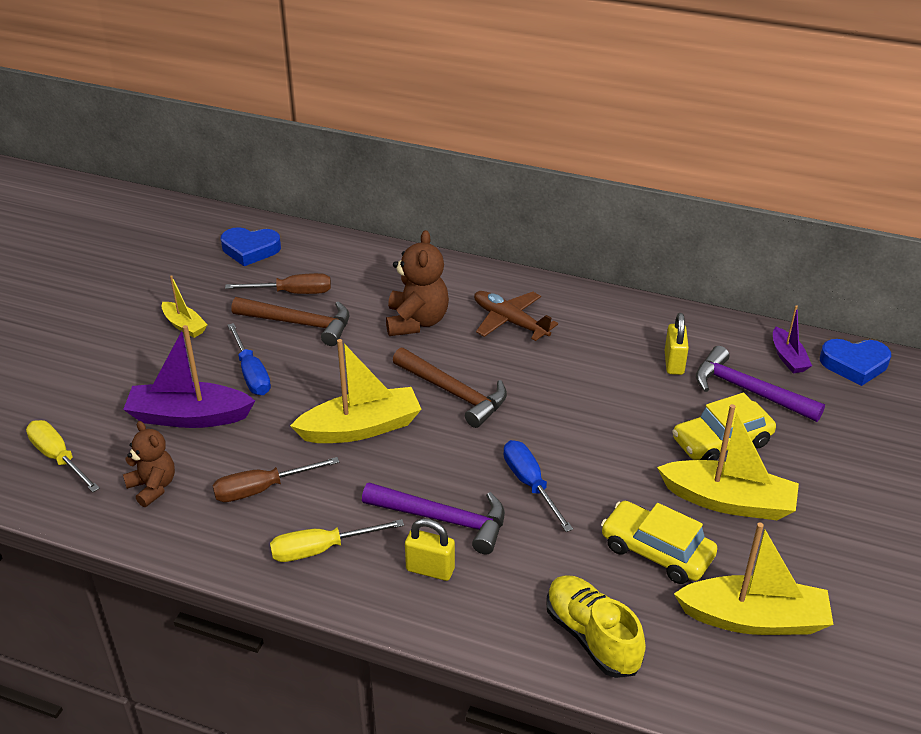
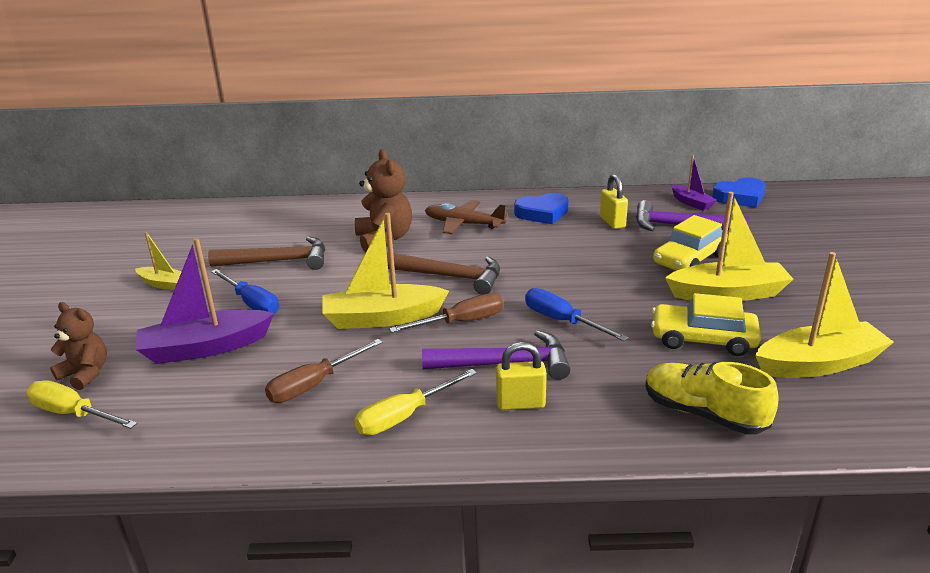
camera: 20 degrees left, 10 degrees down
(153, 487) = (195, 411): brown teddy bear -> brown teddy bear (86, 374)
(250, 250) = (202, 223): blue heart -> blue heart (542, 213)
(292, 293) = (259, 243): brown screwdriver -> brown screwdriver (461, 322)
(361, 428) = (382, 318): yellow boat -> yellow boat turned 150 degrees counterclockwise

